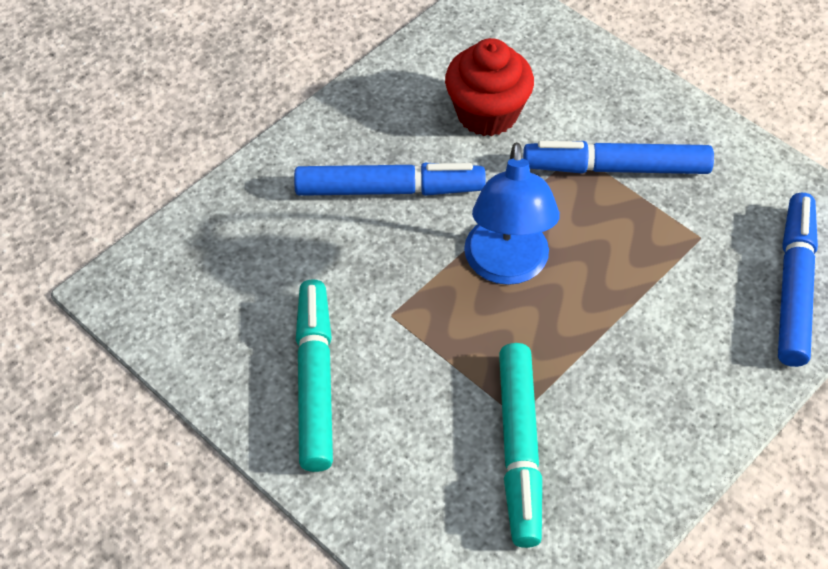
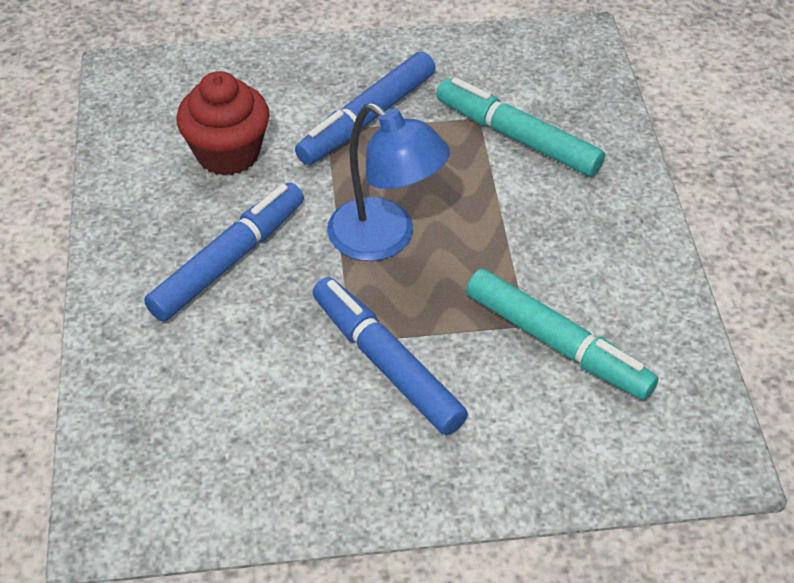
camera: 50 degrees left, 5 degrees down
(314, 381) = (362, 434): turquoise marker -> turquoise marker (517, 137)
(793, 286) = (570, 101): blue marker -> blue marker (386, 364)

